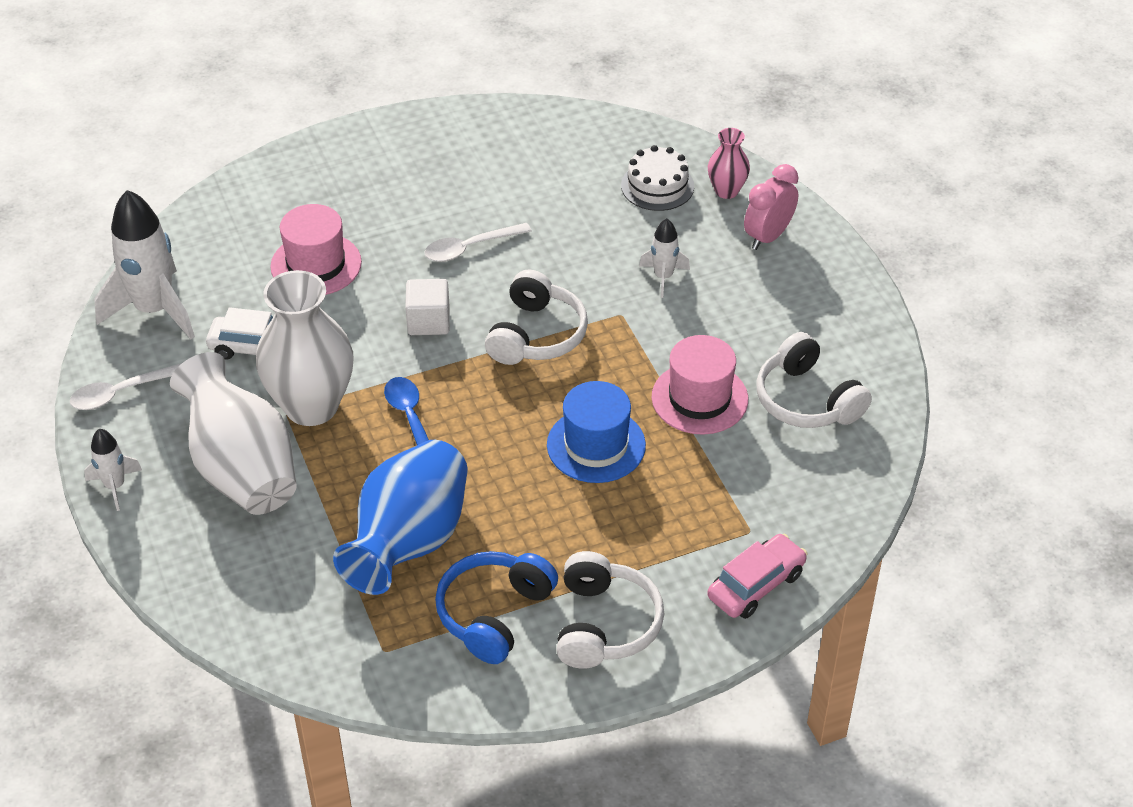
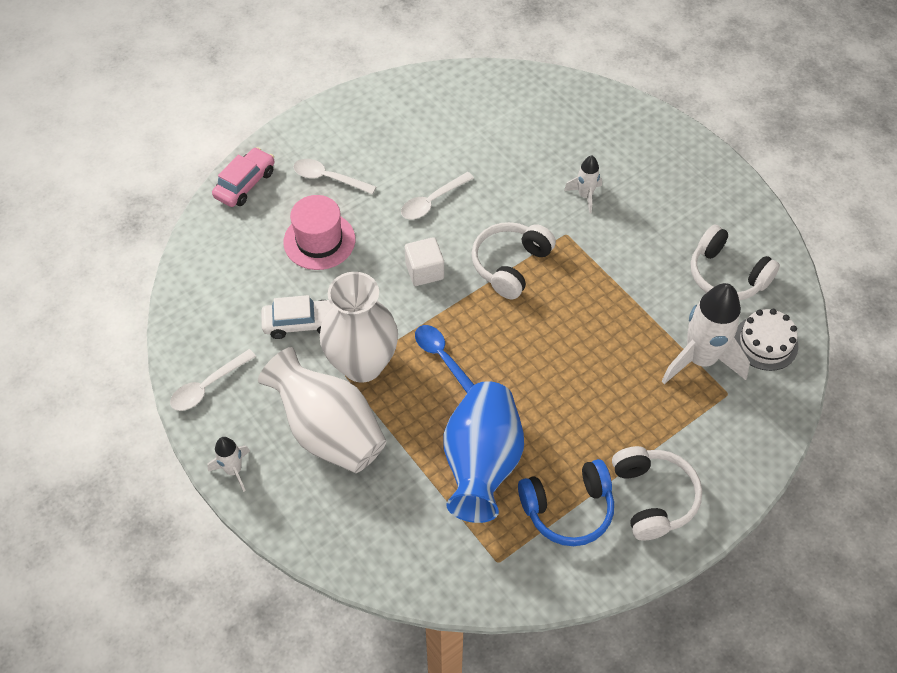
camera: 15 degrees left, 10 degrees up
(154, 310) = (206, 308): white rocket -> white rocket (700, 359)
(355, 199) = (328, 178): none -> white spoon
(494, 613) = (568, 509): blue headphones -> blue headphones turned 120 degrees counterclockwise
(536, 335) = (510, 265): white headphones -> white headphones turned 150 degrees counterclockwise
(596, 445) = (589, 348): blue hat -> none
(657, 186) = (551, 120): white cake -> white cake (765, 343)
(699, 398) = (649, 291): pink hat -> none
(726, 191) = (603, 114): pink vase -> none
(756, 585) = (749, 437): pink car -> pink car (245, 184)
(768, 236) = (648, 146): pink clock -> none

